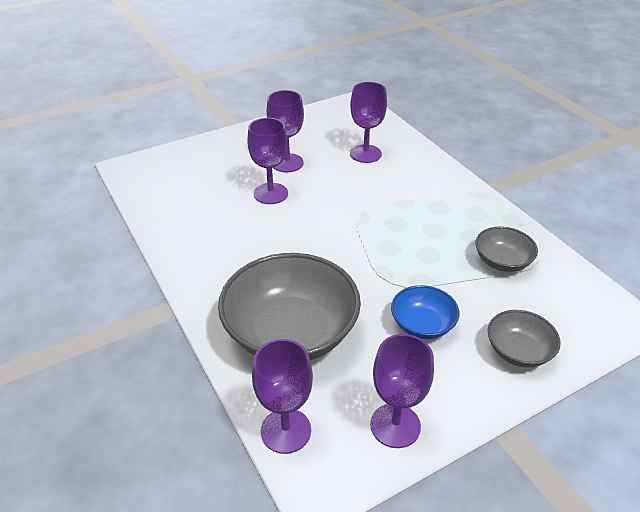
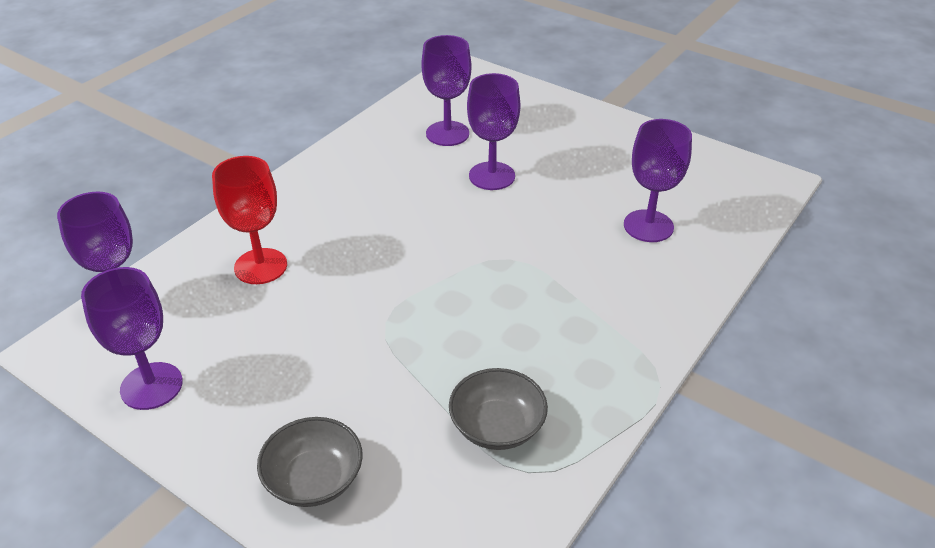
camera: 65 degrees right, 0 degrees up
(287, 163) = (565, 168): purple goblet -> purple goblet (447, 133)
(291, 332) = (260, 266): grey bowl -> red goblet
(422, 325) = (321, 370): blue bowl -> none

